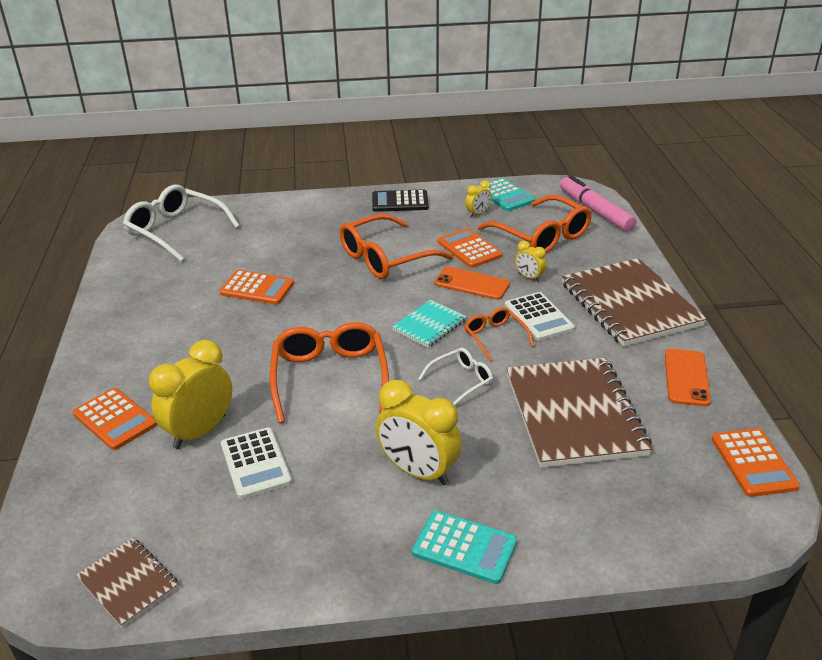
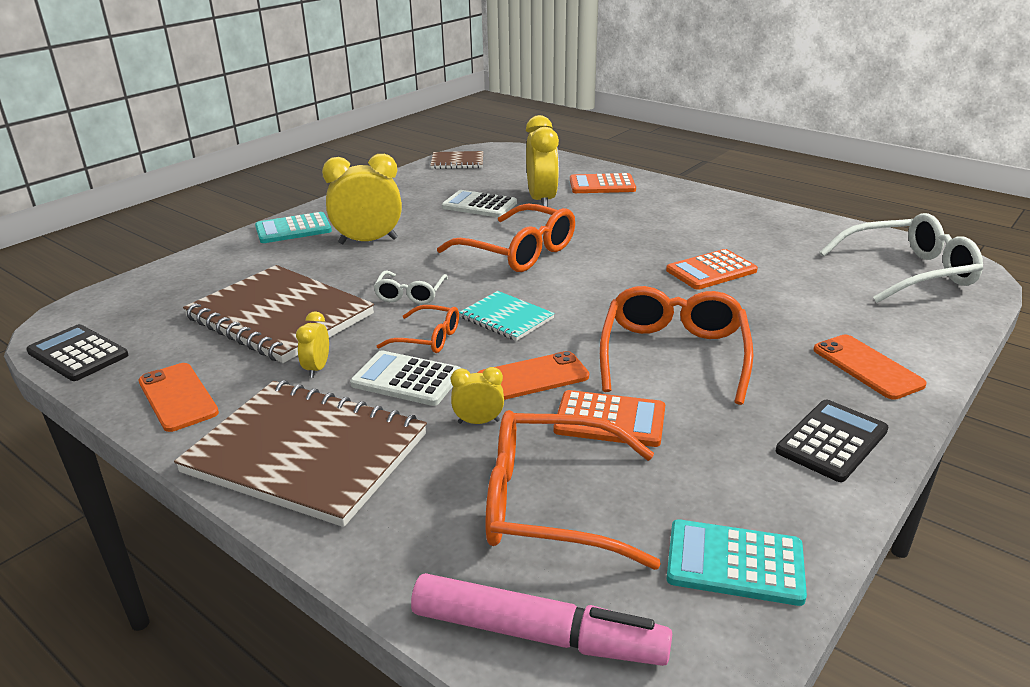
camera: 135 degrees right, 5 degrees down
(320, 211) = (867, 367): none -> orange phone
(429, 325) = (506, 318): turquoise notebook -> turquoise notebook turned 45 degrees counterclockwise
(478, 214) = (700, 488): yellow clock -> yellow clock (317, 368)
(753, 463) = (77, 354): orange calculator -> black calculator

